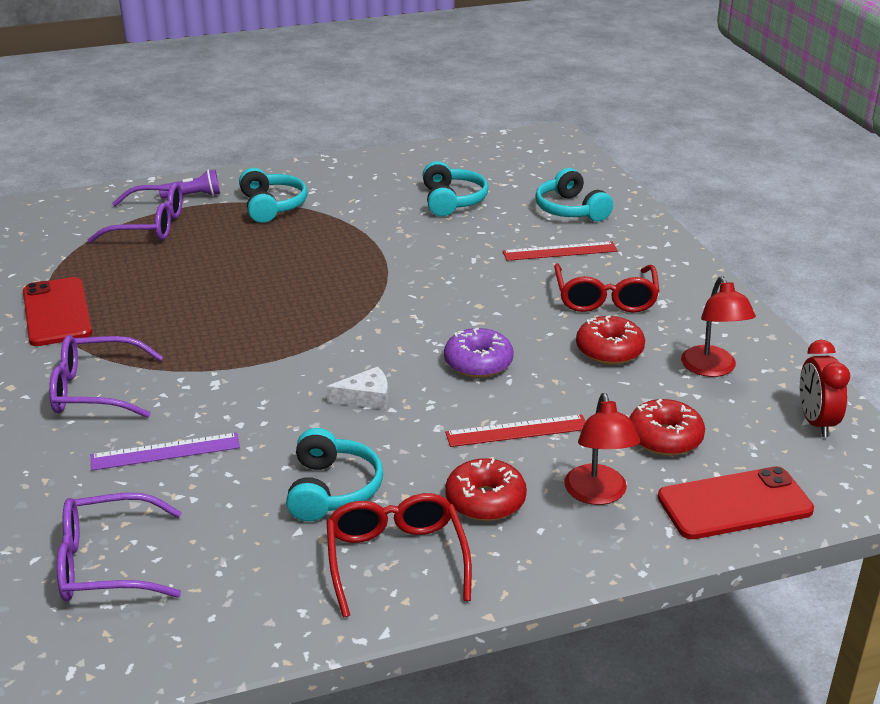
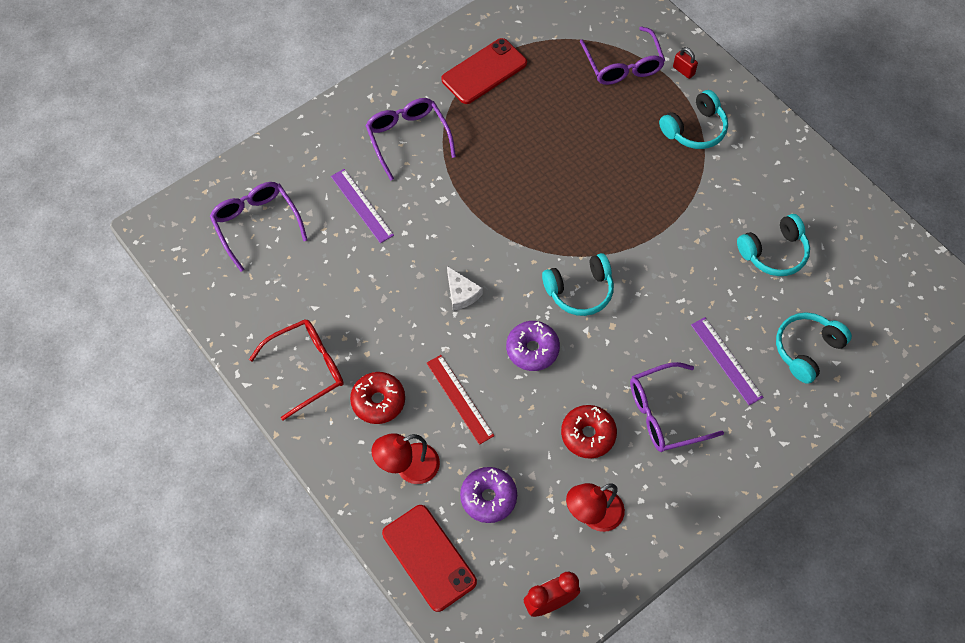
camera: 70 degrees right, 30 degrees up
(193, 196) = (683, 71): purple flashlight -> red padlock
(332, 490) = (358, 310): turquoise headphones -> turquoise headphones (580, 291)
(560, 251) = (726, 360): red ruler -> purple ruler
(605, 298) = (664, 414): red glasses -> purple glasses
(665, 438) = (488, 497): red donut -> purple donut

